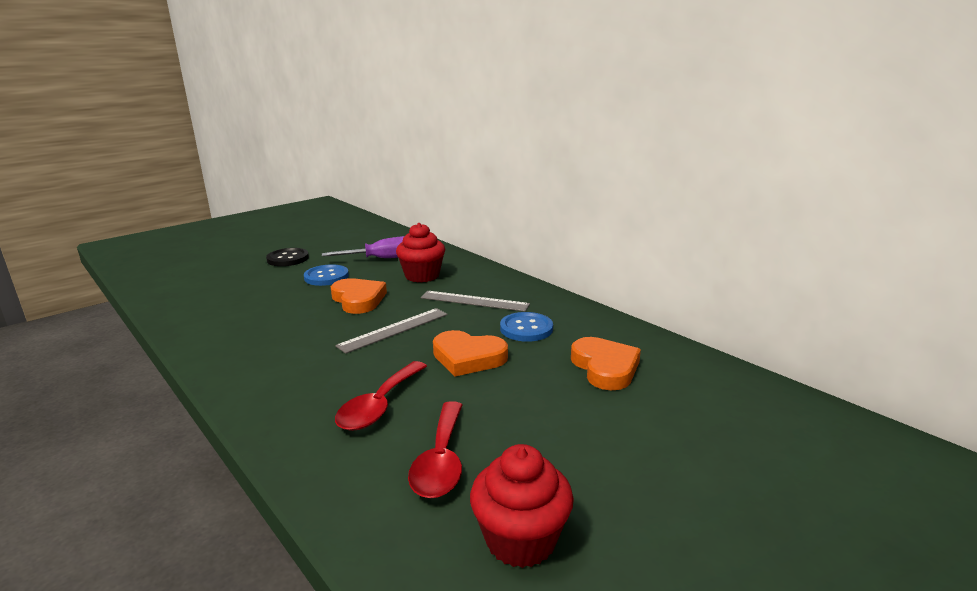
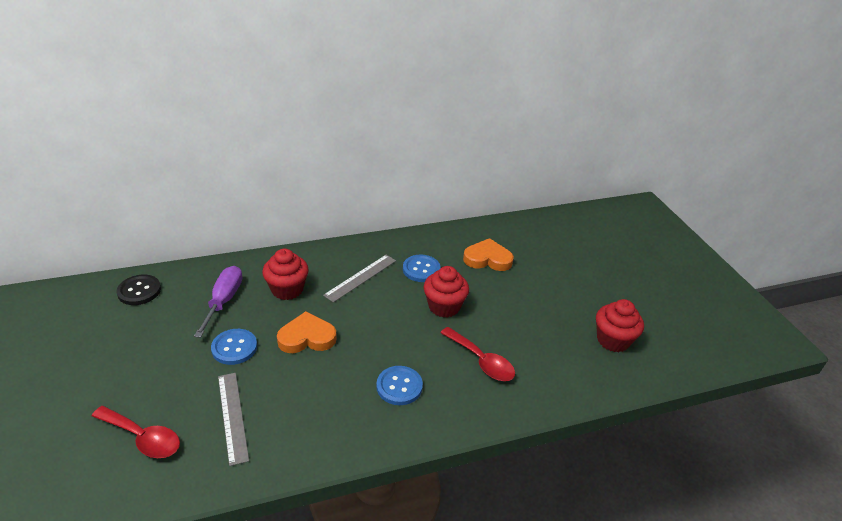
camera: 70 degrees left, 15 degrees up
(288, 259) = (152, 368): black button -> black button (139, 291)
(307, 360) = (399, 386): none -> blue button
(394, 330) = (379, 330): grey ruler -> grey ruler (233, 416)
(441, 461) = (548, 349): red spoon -> red spoon (143, 438)
(468, 357) = (444, 306): orange heart -> red cupcake

